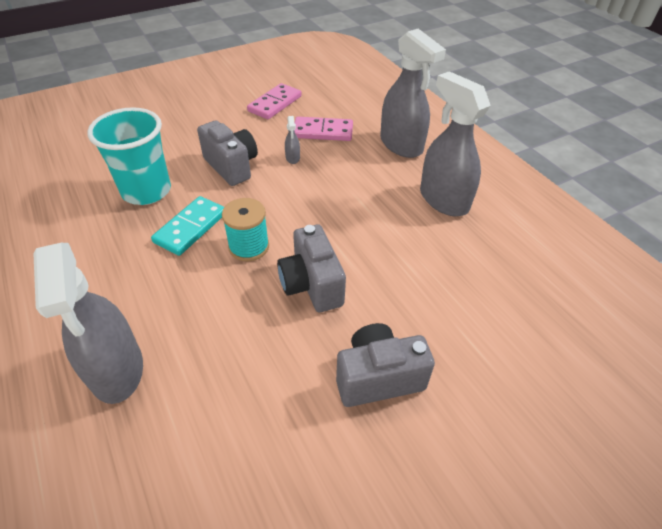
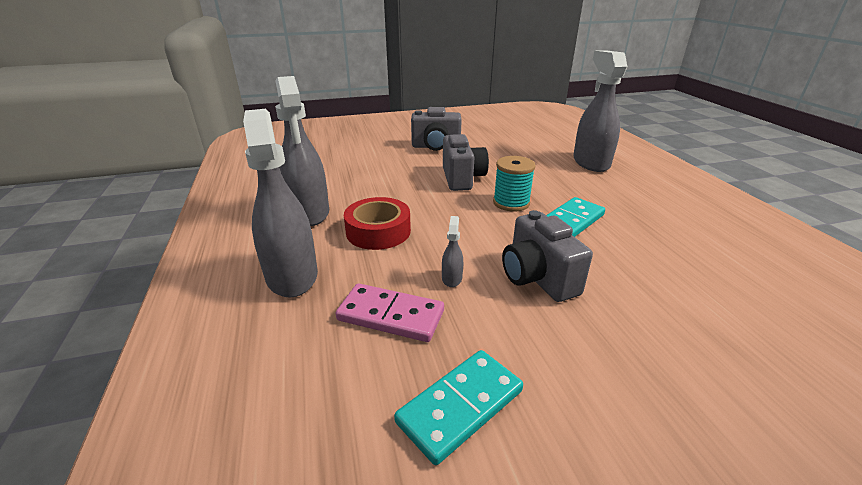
camera: 165 degrees left, 15 degrees down
(146, 191) = (641, 262): turquoise cup -> none
(275, 104) = (460, 406): pink domino -> turquoise domino
(366, 188) = (378, 231): none -> red tape

